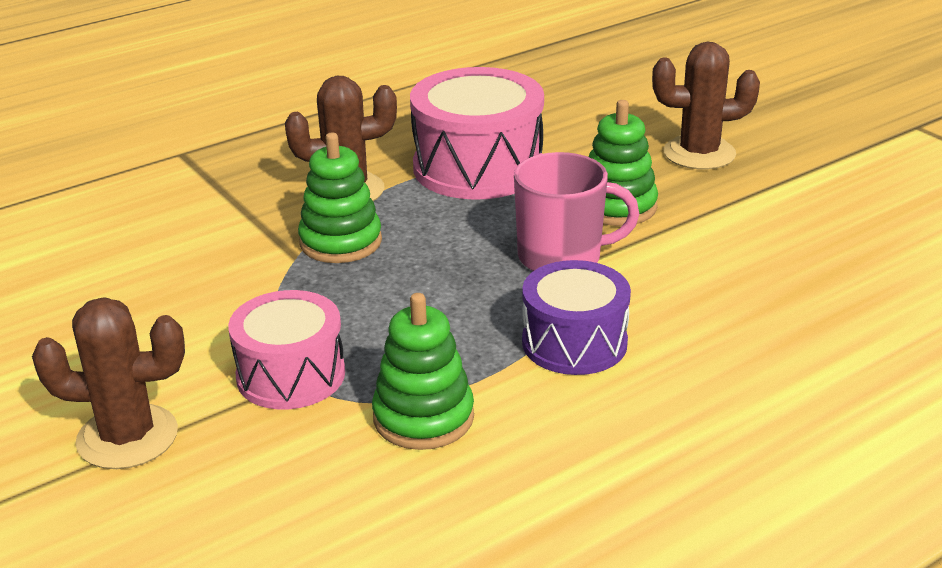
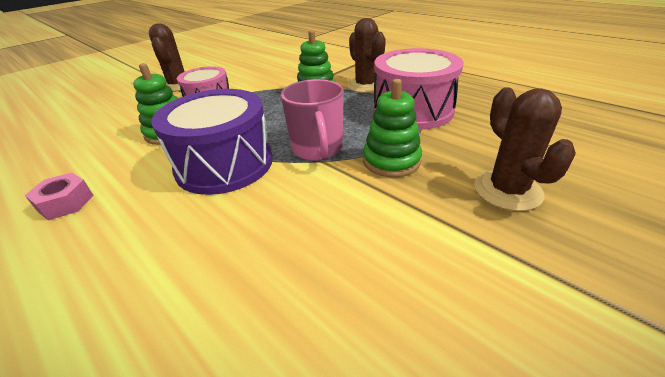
camera: 80 degrees right, 5 degrees up
(574, 343) = (224, 164): purple drum -> purple drum, size x1.54
(641, 505) = (66, 203): none -> pink nut

